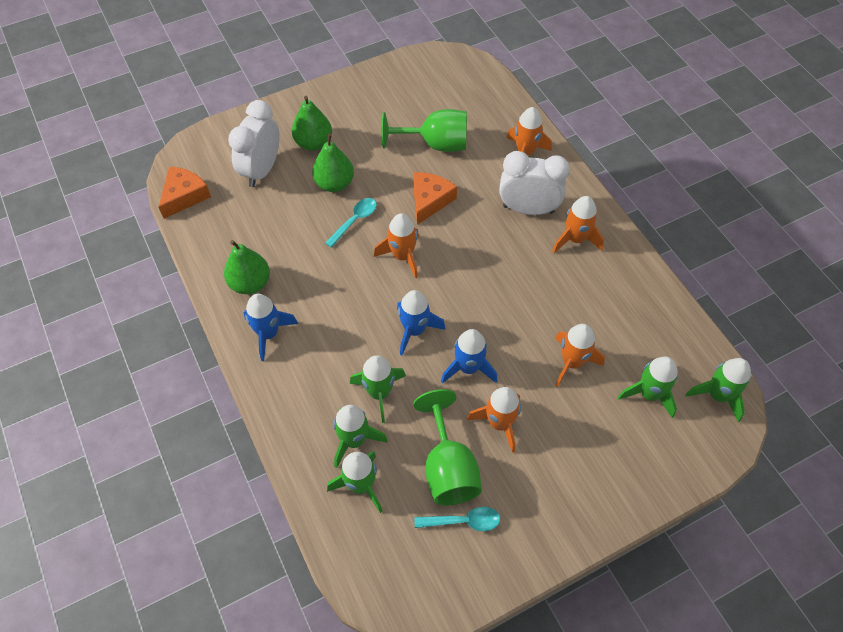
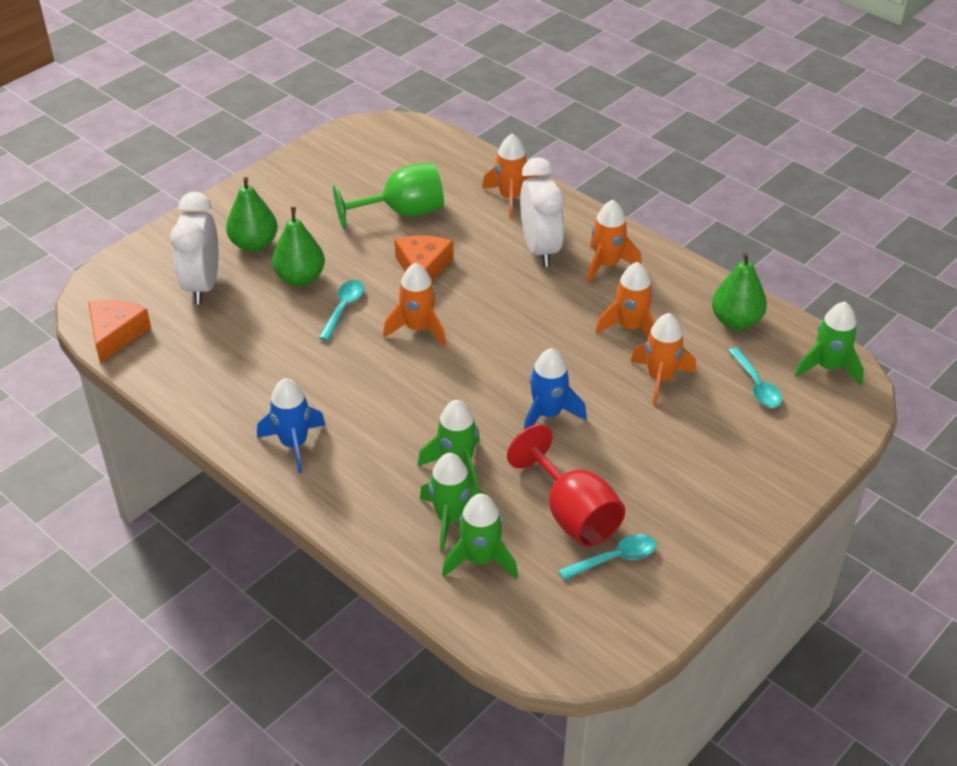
camera: 20 degrees left, 15 degrees down
(250, 283) = (245, 400): green pear -> green pear (736, 321)
(414, 330) = (468, 395): blue rocket -> none
(448, 468) = (572, 514): green goblet -> red goblet
(499, 423) = (609, 456): orange rocket -> orange rocket (630, 327)
(528, 209) = (540, 249): white clock -> white clock turned 90 degrees clockwise
(649, 394) = (756, 385): green rocket -> turquoise spoon

